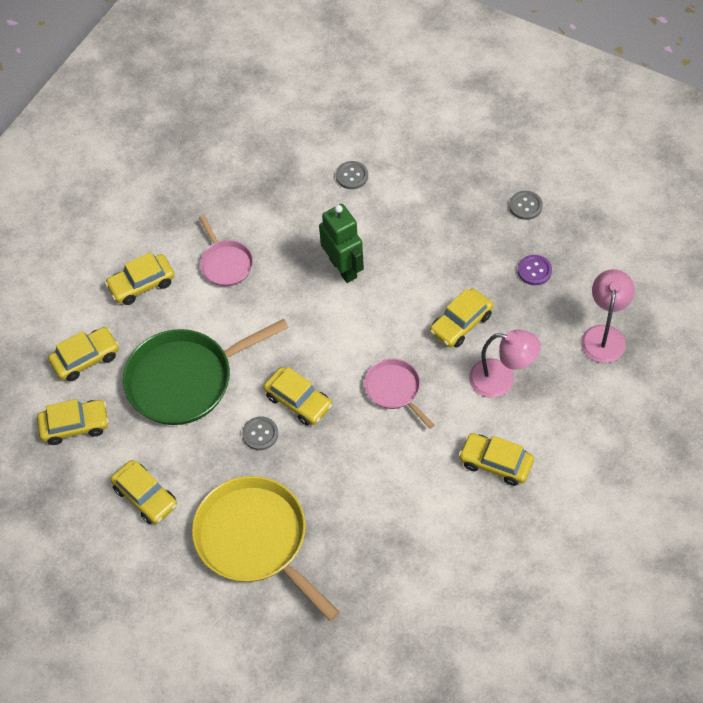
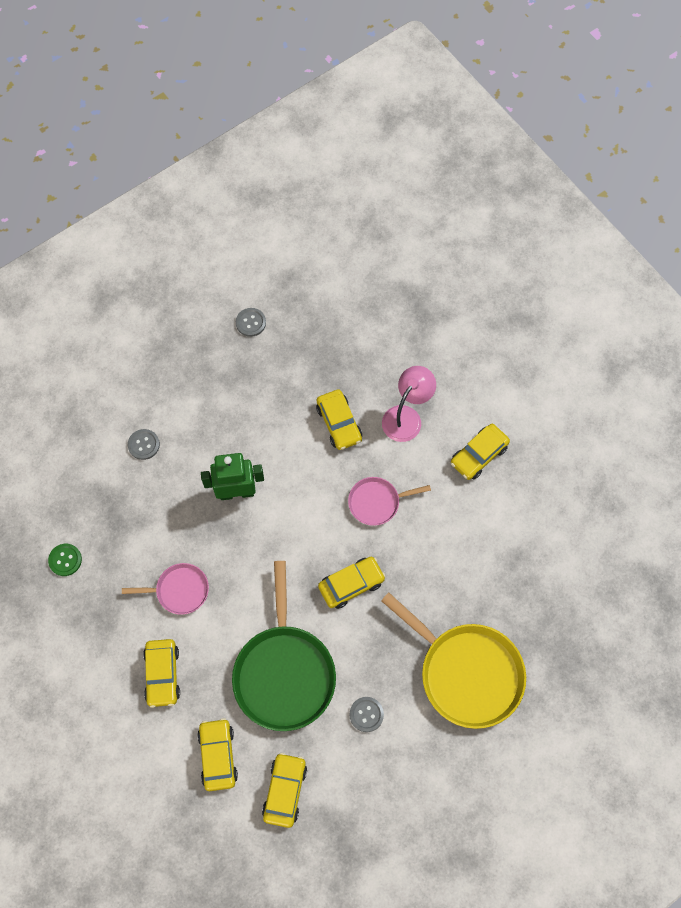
camera: 70 degrees left, 10 degrees up
(145, 496) = (386, 751): yellow car -> none
(213, 166) = (65, 560): none -> green button
(255, 539) = (466, 673): yellow pan -> yellow pan turned 120 degrees counterclockwise
(260, 434) = (368, 629): grey button -> grey button (366, 714)
(534, 271) = (317, 345): purple button -> none
(604, 335) = (402, 323): pink lamp -> none

